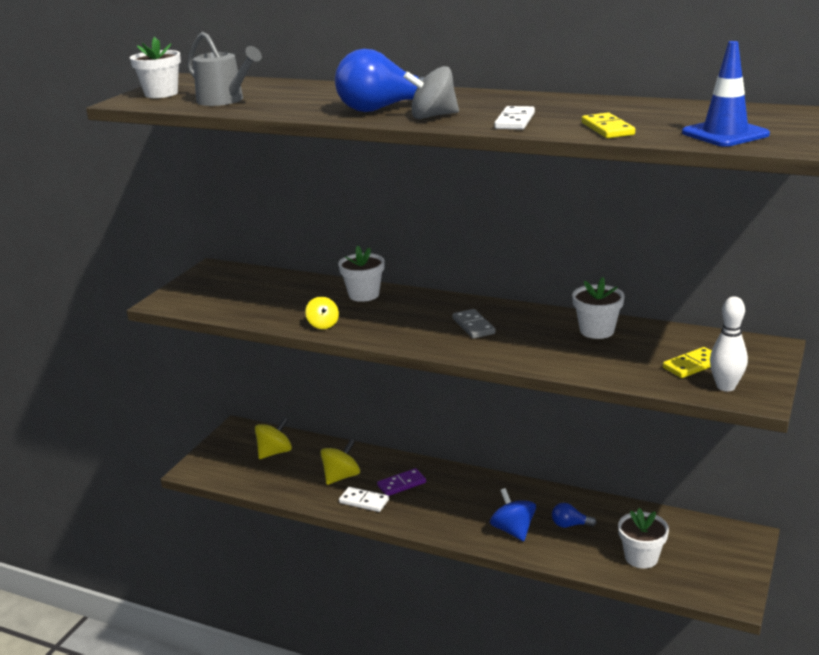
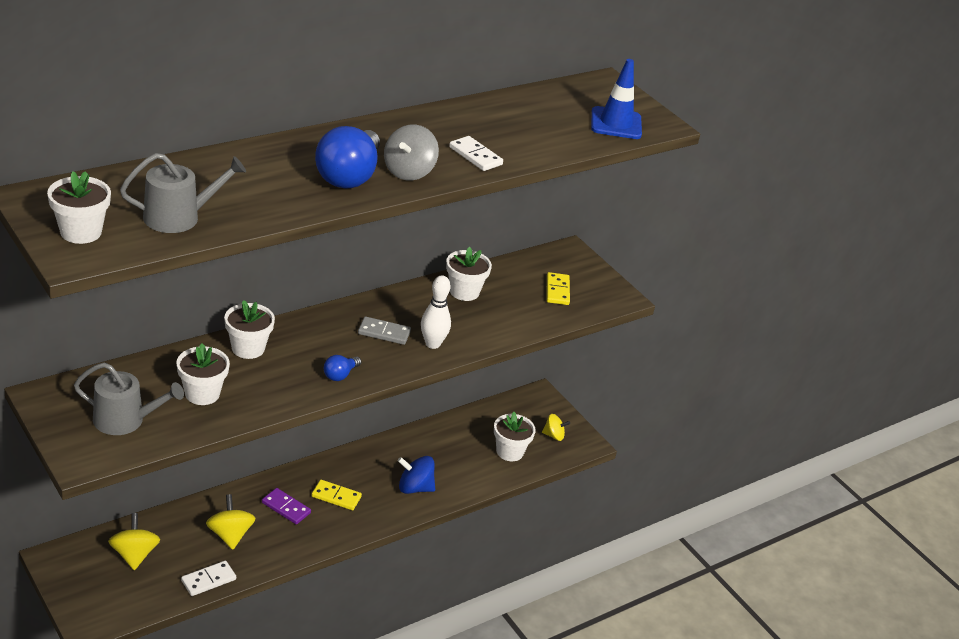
camera: 65 degrees left, 10 degrees up
(221, 296) = (125, 420): none -> grey watering can
(286, 303) = (202, 394): none -> white flower pot
(323, 325) = (276, 397): yellow spinning top -> yellow spinning top (553, 435)
(364, 501) = (283, 542): white domino -> white domino (208, 580)
(401, 484) = (286, 508): purple domino -> purple domino turned 60 degrees counterclockwise
(570, 525) = (440, 458): blue light bulb -> blue light bulb (340, 375)
(607, 129) = (547, 143): yellow domino -> yellow domino (336, 497)
(725, 387) = (597, 298): white bowling pin -> white bowling pin (432, 344)

